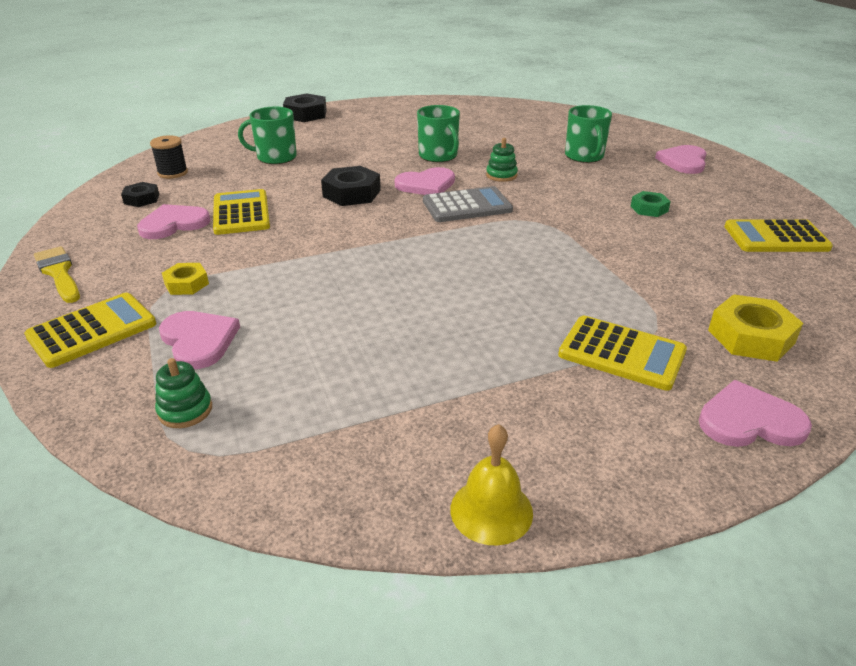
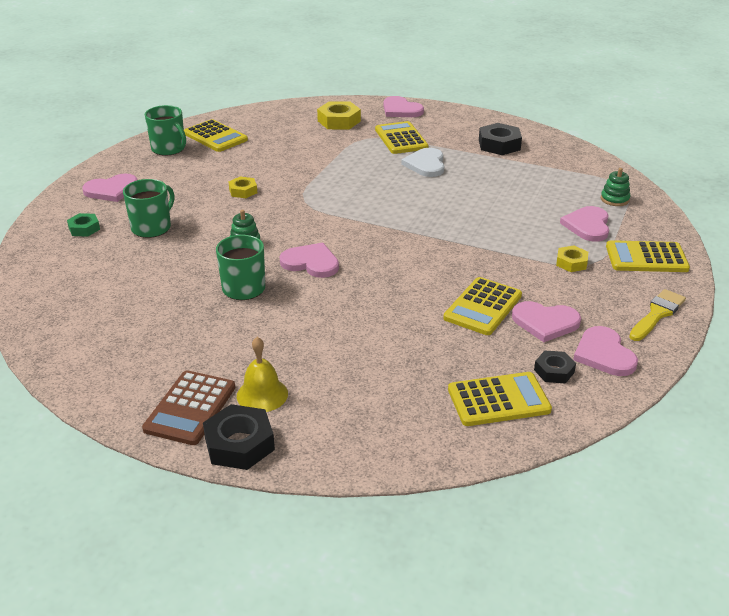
camera: 135 degrees left, 0 degrees up
(59, 273) = (657, 314): yellow brush -> yellow brush turned 150 degrees counterclockwise
(103, 223) = (604, 354): none -> pink heart
(173, 173) = (498, 400): black spool -> yellow calculator
(275, 157) = (377, 369): green mug -> green mug (169, 149)
(351, 193) = (376, 283): black nut -> black nut (499, 145)
(354, 113) = (190, 408): none -> brown calculator
(467, 206) = (320, 231): grey calculator -> none
(491, 510) = (526, 130): yellow bell -> yellow bell (262, 394)
(513, 327) = (426, 164): none -> white heart
(602, 205) = (243, 191): none -> yellow nut
(649, 209) = (226, 176): green nut -> green nut (84, 229)

